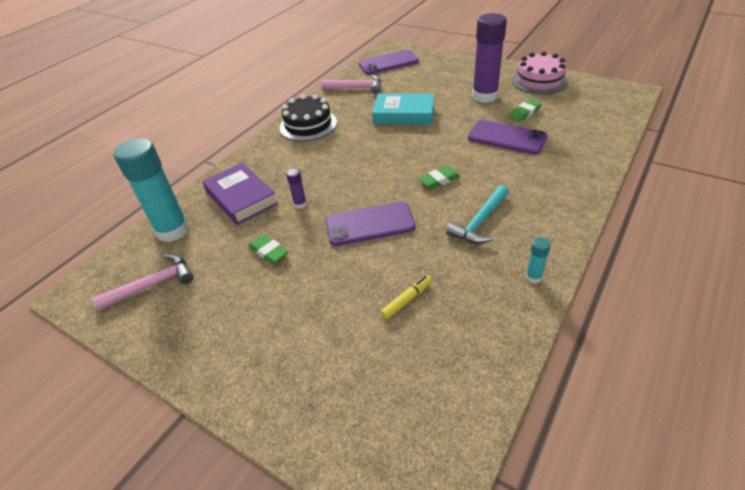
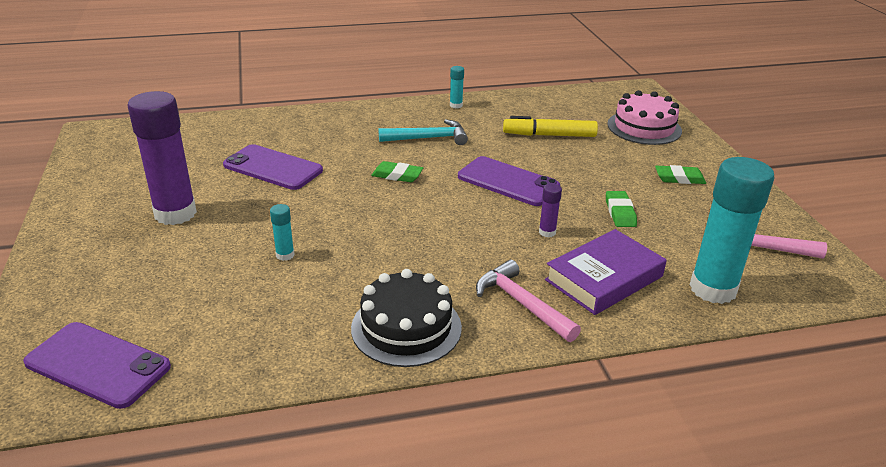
camera: 140 degrees left, 10 degrees down
(241, 198) = (604, 278): purple book -> purple book turned 45 degrees clockwise
(356, 88) = (240, 346): pink hammer -> pink hammer (522, 304)
(404, 114) = (285, 255): turquoise book -> turquoise glue stick
(407, 300) = (549, 135): yellow marker -> yellow marker, size x1.66
(507, 138) = (273, 168): purple phone -> purple phone turned 45 degrees counterclockwise
(524, 113) = (202, 175): green eraser -> green eraser (679, 178)
(539, 81) = (94, 191): pink cake -> pink cake (644, 127)

